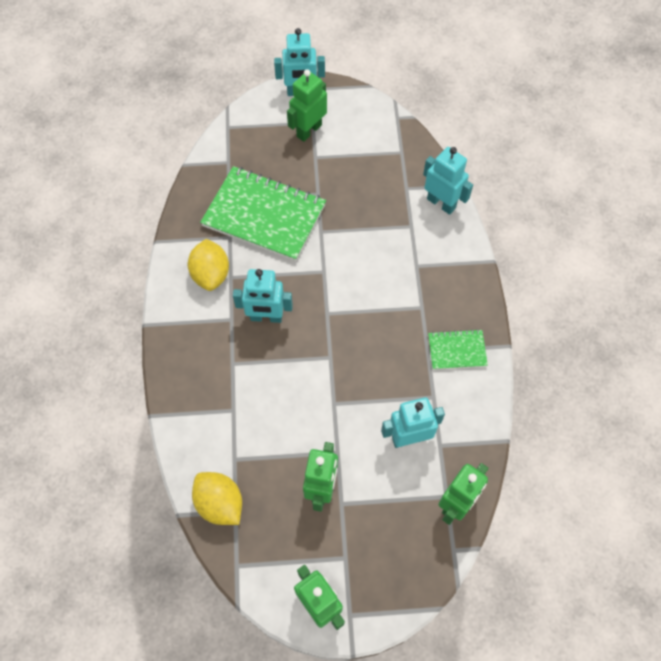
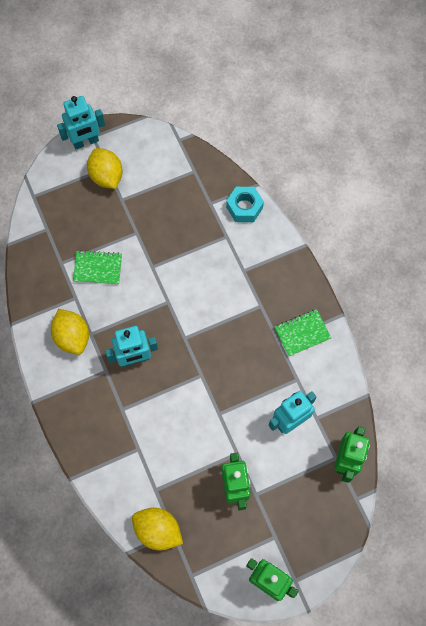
camera: 20 degrees left, 5 degrees up
(264, 215) = (98, 268): green notebook -> green notebook, size x0.49
(309, 130) = (106, 176): green robot -> yellow lemon
(441, 203) = (244, 207): turquoise robot -> turquoise nut

